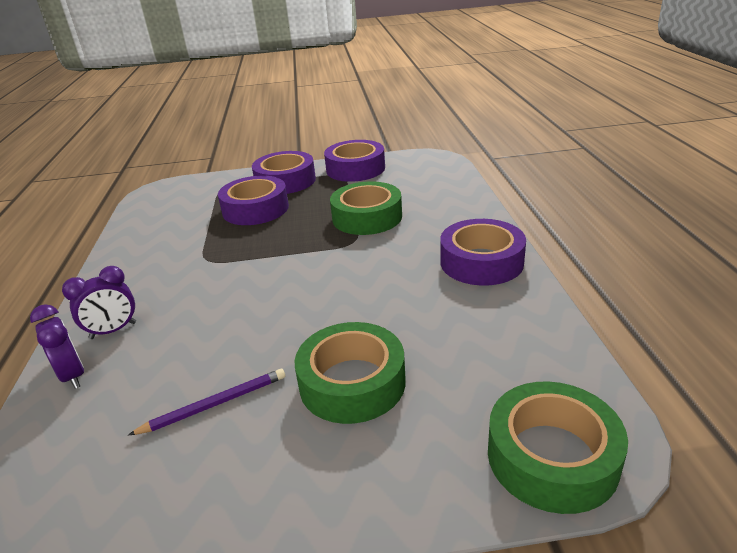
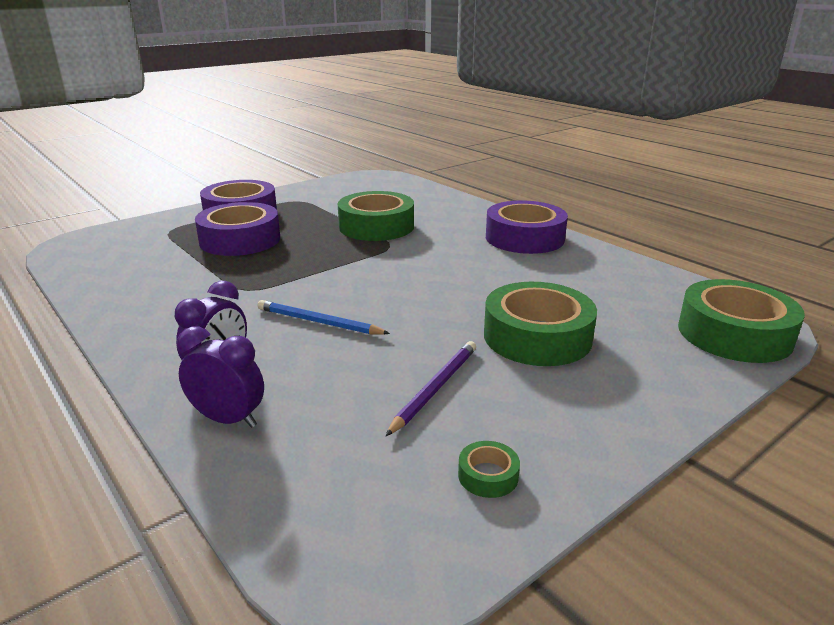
camera: 35 degrees left, 5 degrees down
(150, 506) = (488, 475): none -> green tape
(215, 307) = (318, 322): none -> blue pencil
(355, 169) = (308, 193): purple tape -> none

